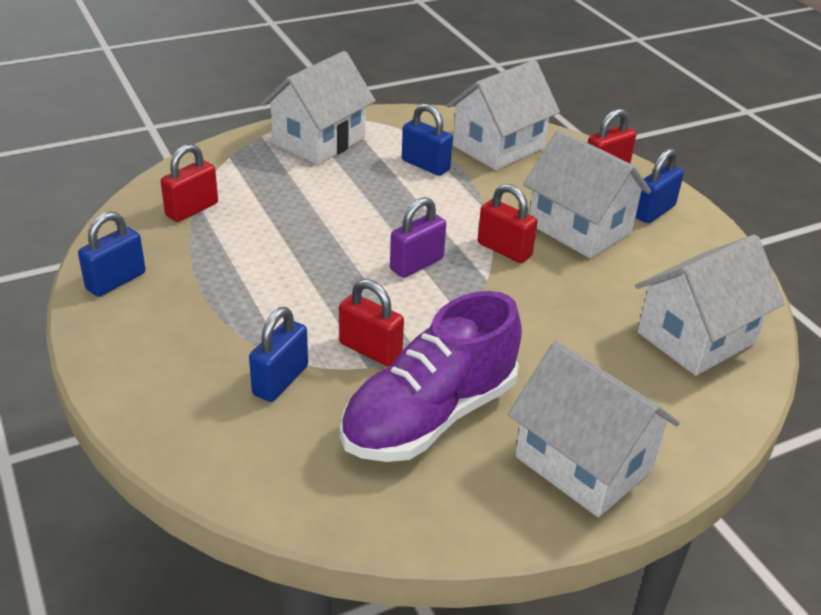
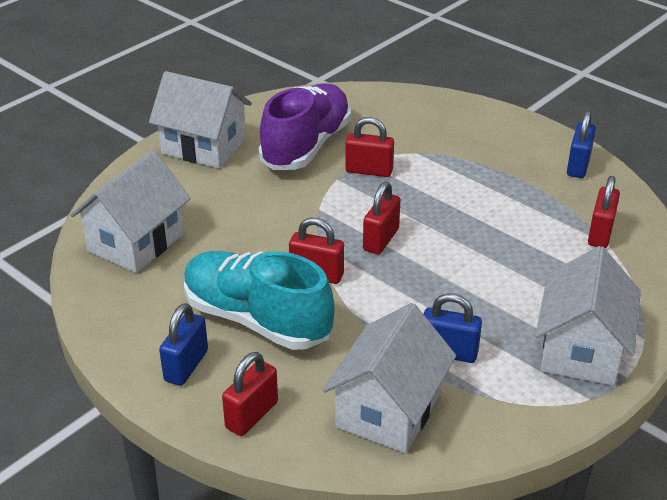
camera: 160 degrees right, 0 degrees up
(280, 380) = (409, 140): blue padlock -> none
(416, 264) = (381, 240): purple padlock -> red padlock
(579, 228) = (257, 319): white house -> turquoise shoe

